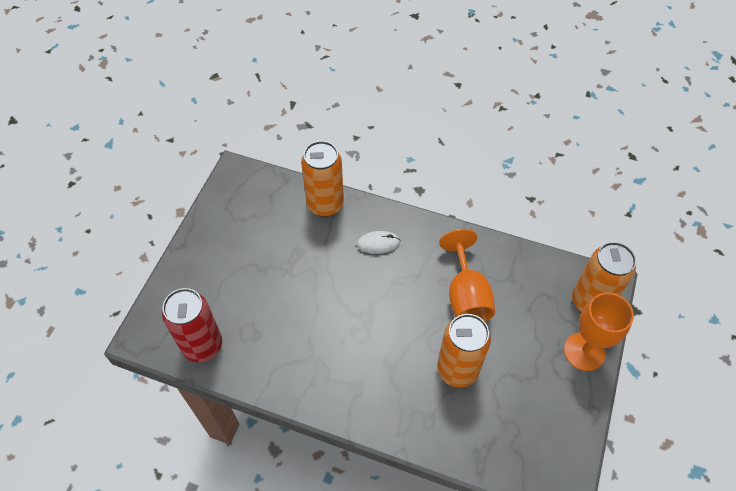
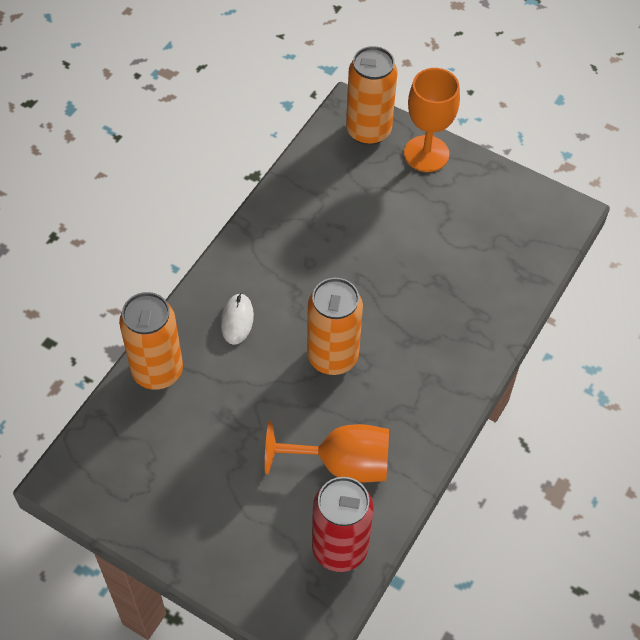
camera: 80 degrees left, 0 degrees up
(457, 370) = (426, 274): orange can -> orange can (332, 357)
(466, 295) = (334, 244): orange goblet -> orange goblet (342, 463)

